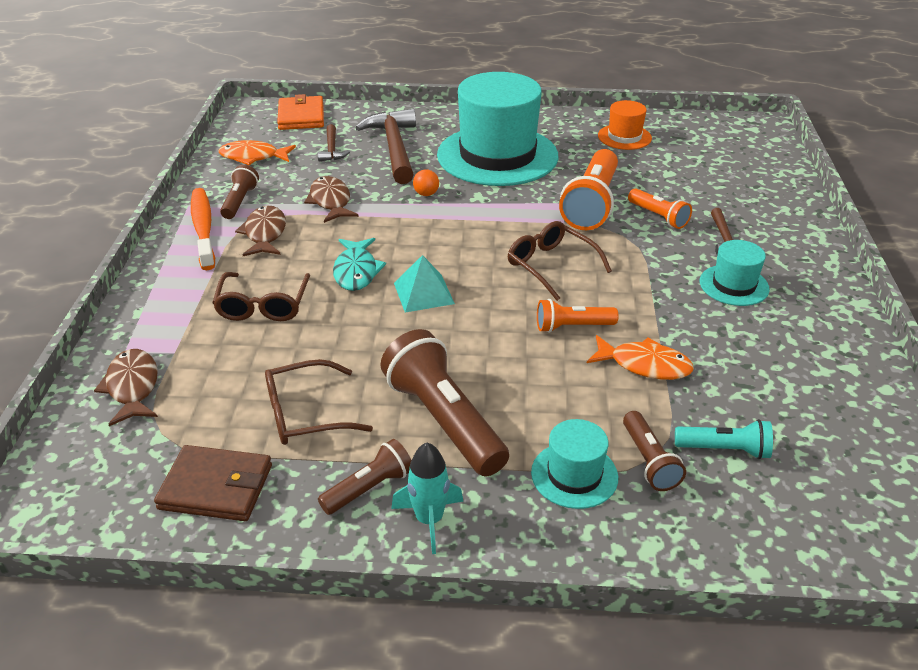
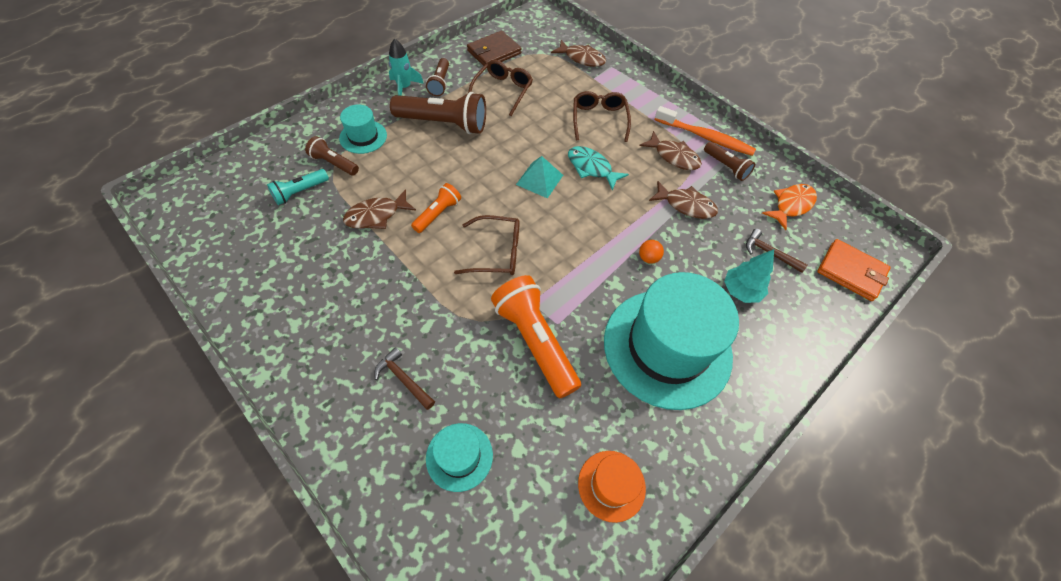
camera: 130 degrees right, 20 degrees up
(263, 305) = (599, 120): brown glasses -> brown glasses turned 45 degrees clockwise
(394, 148) = (741, 291): brown hammer -> turquoise tree
(644, 365) = (376, 215): orange fish -> brown fish
(658, 217) = (474, 367): orange flashlight -> none
(734, 285) = (365, 325): turquoise hat -> turquoise hat (459, 456)

